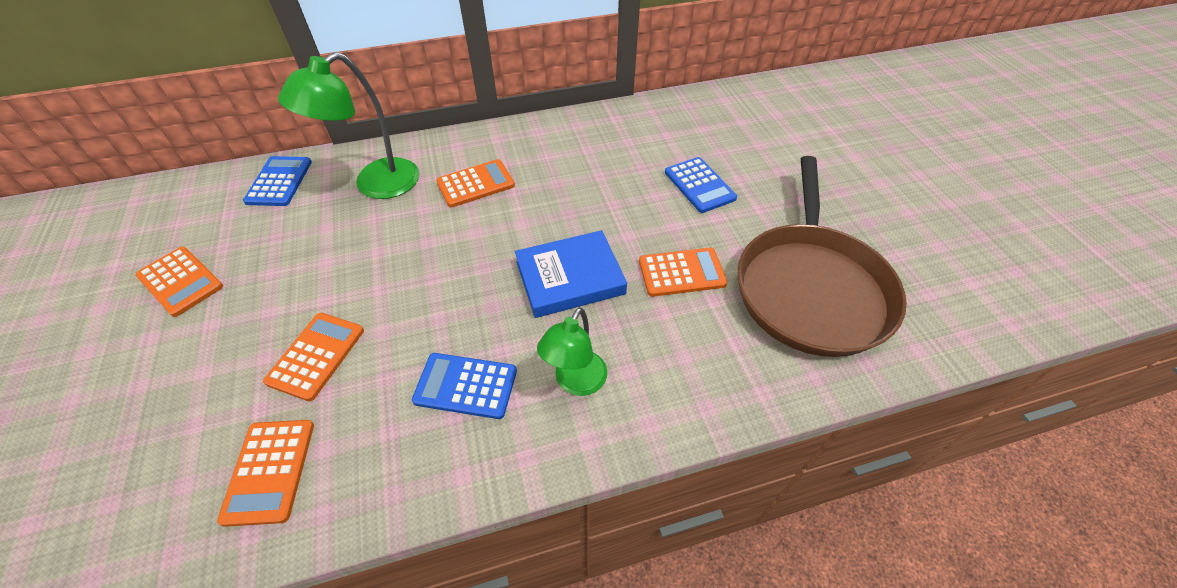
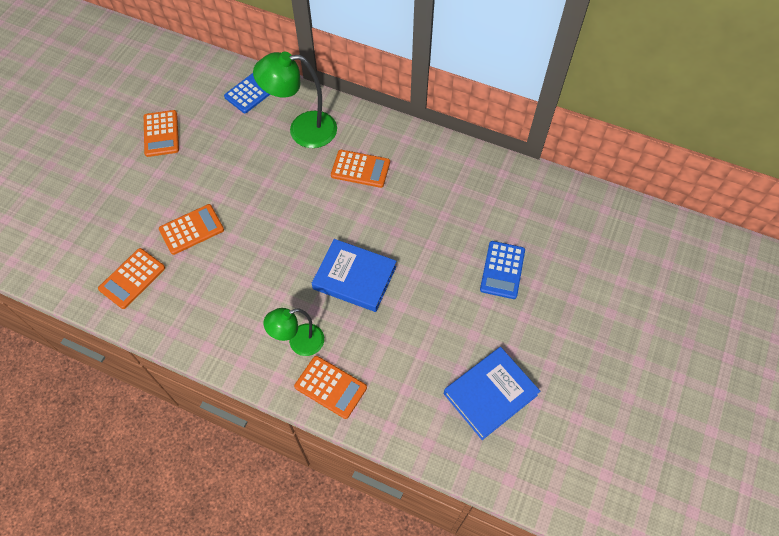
camera: 40 degrees right, 10 degrees up
(466, 386) = (245, 302): blue calculator -> none
(681, 272) = (422, 323): orange calculator -> orange calculator (330, 387)
(811, 289) = (490, 394): brown pan -> blue book

